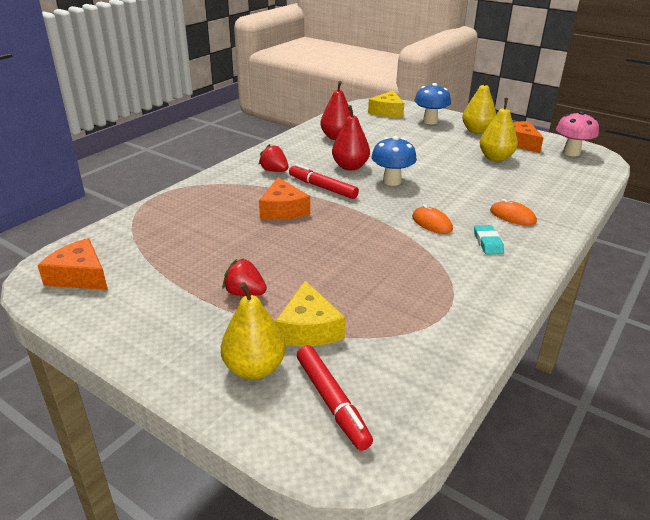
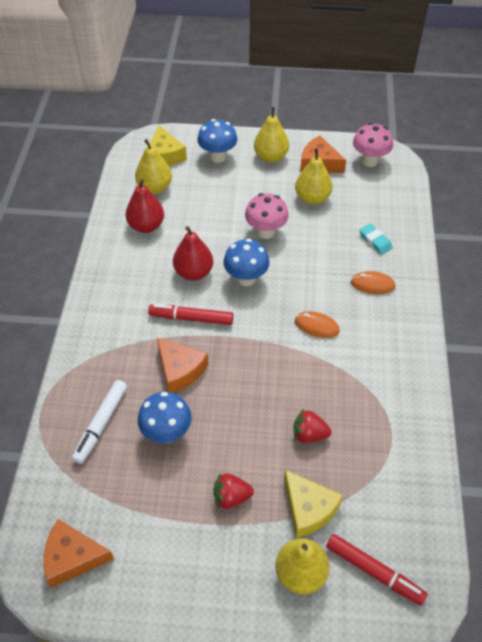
camera: 30 degrees left, 20 degrees up
(188, 216) = (101, 424): none -> white marker
(233, 238) = (167, 433): none -> blue mushroom
(274, 171) = (126, 313): red strawberry -> red strawberry (309, 434)
(363, 123) = (155, 188): none -> yellow pear
(434, 164) = (266, 232): none -> pink mushroom
(488, 243) = (373, 331): turquoise eraser -> turquoise eraser (375, 241)

